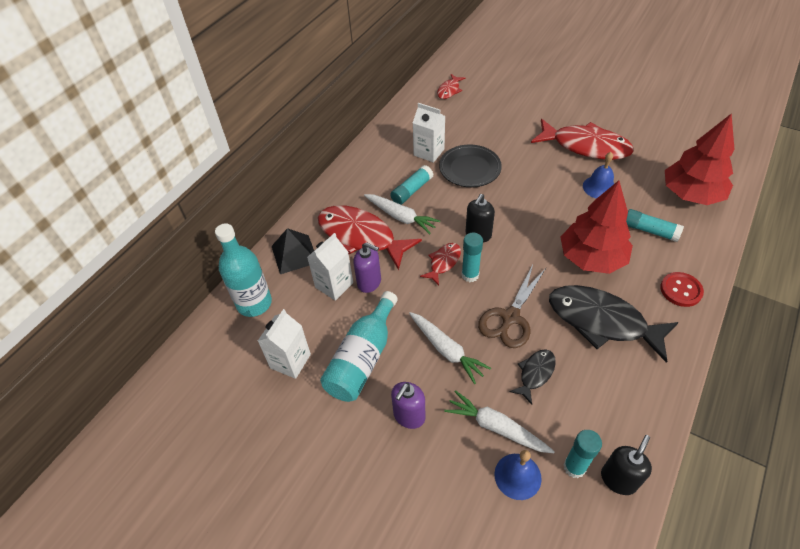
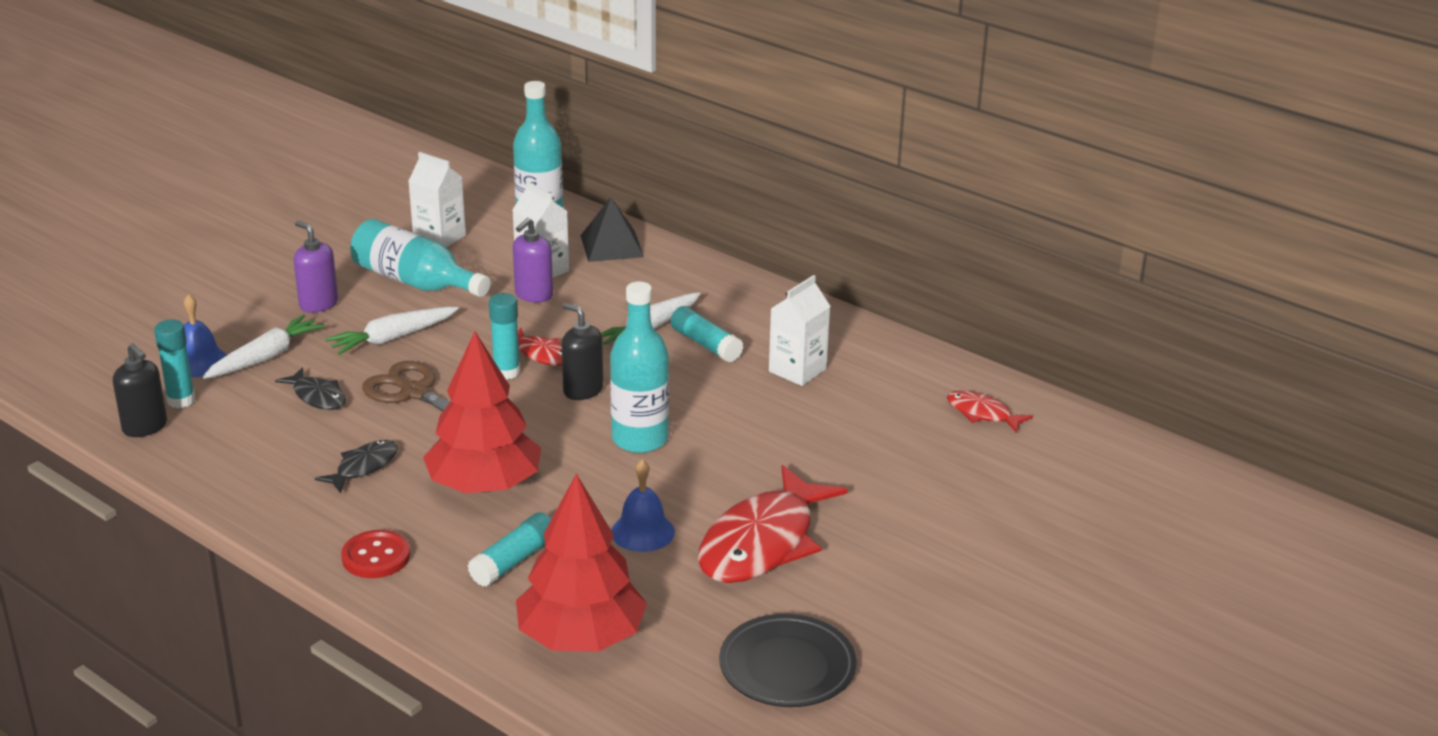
camera: 95 degrees right, 20 degrees down
(361, 237) = (622, 295): red fish -> none
(469, 169) = (740, 404): black plate -> black plate (787, 667)
(518, 202) = (640, 439): none -> turquoise bottle
(602, 321) = (363, 467): black fish -> black fish, size x0.48

